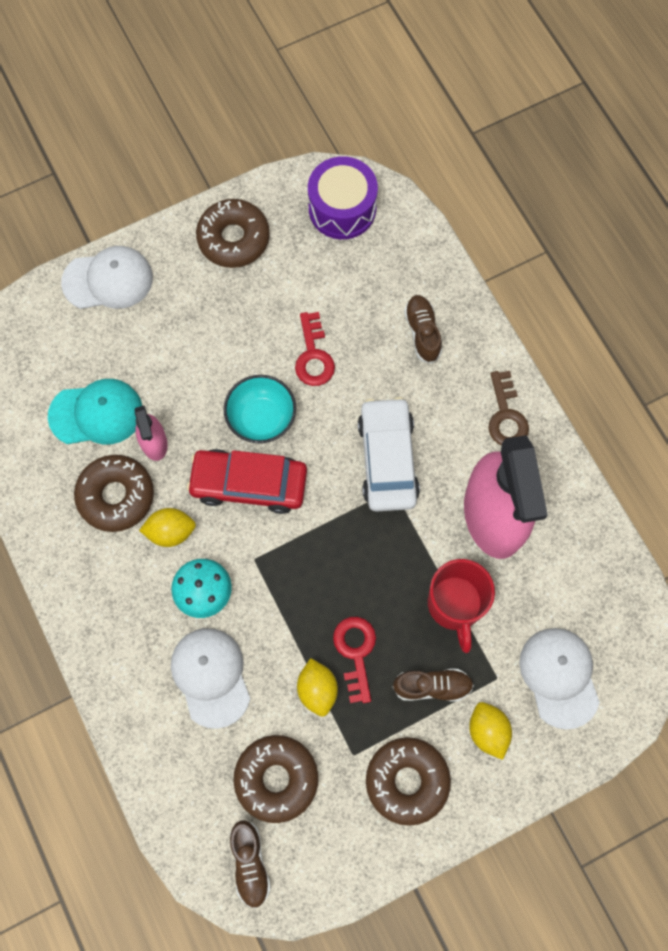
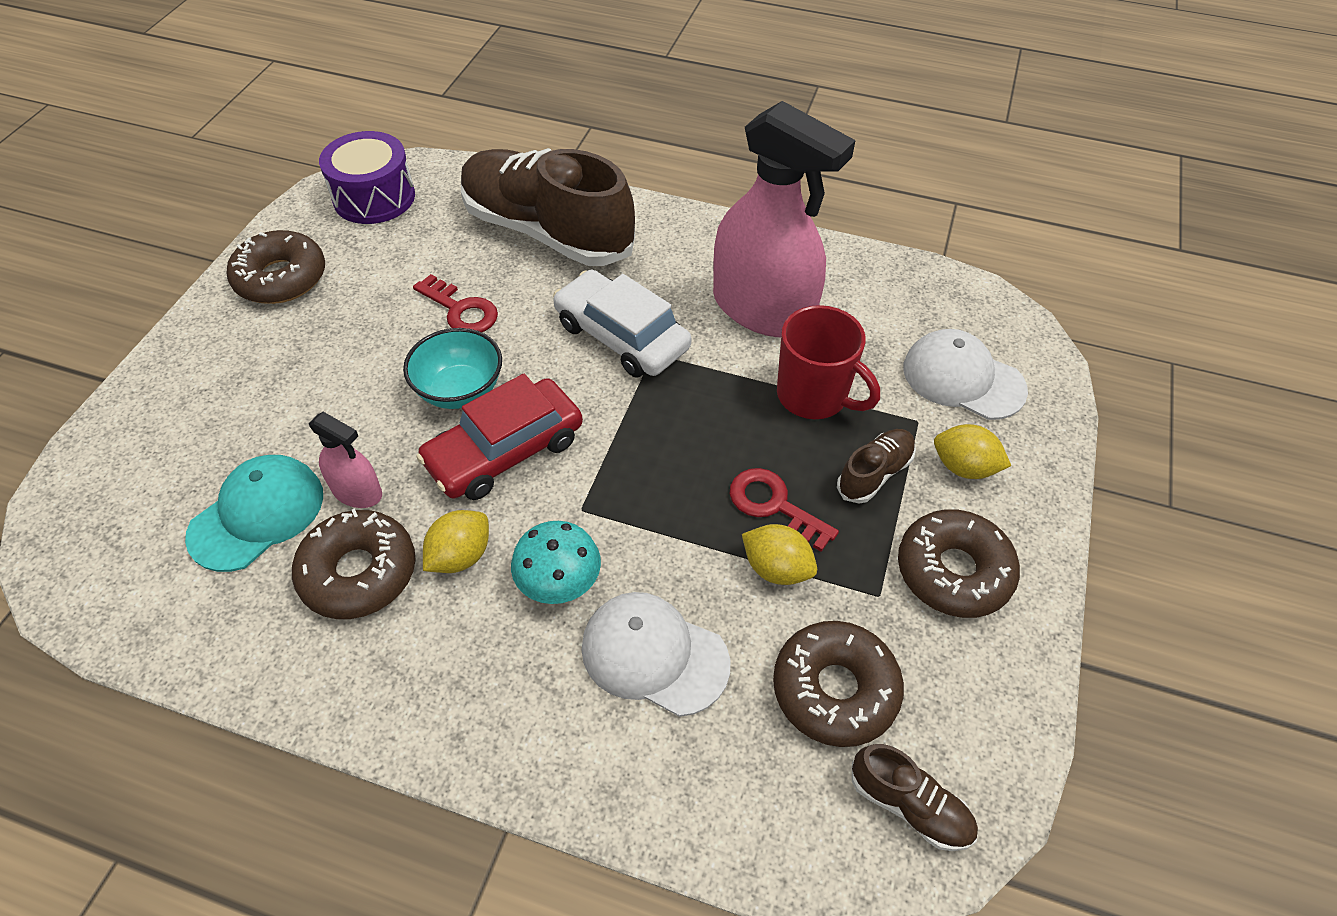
camera: 45 degrees left, 20 degrees down
(108, 280) = (160, 393): white cap -> none
(422, 332) = (547, 232): brown shoe -> brown shoe, size x2.36
(506, 416) = (687, 239): brown key -> none

